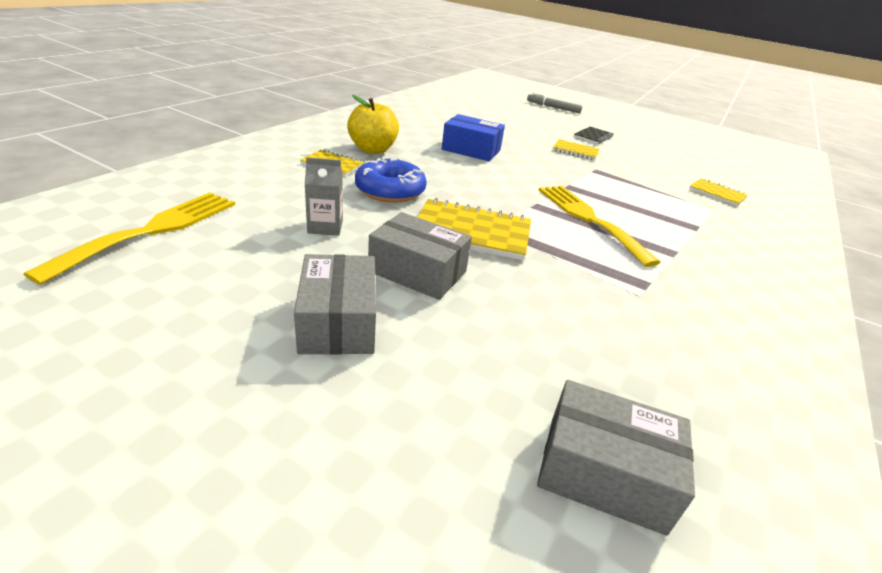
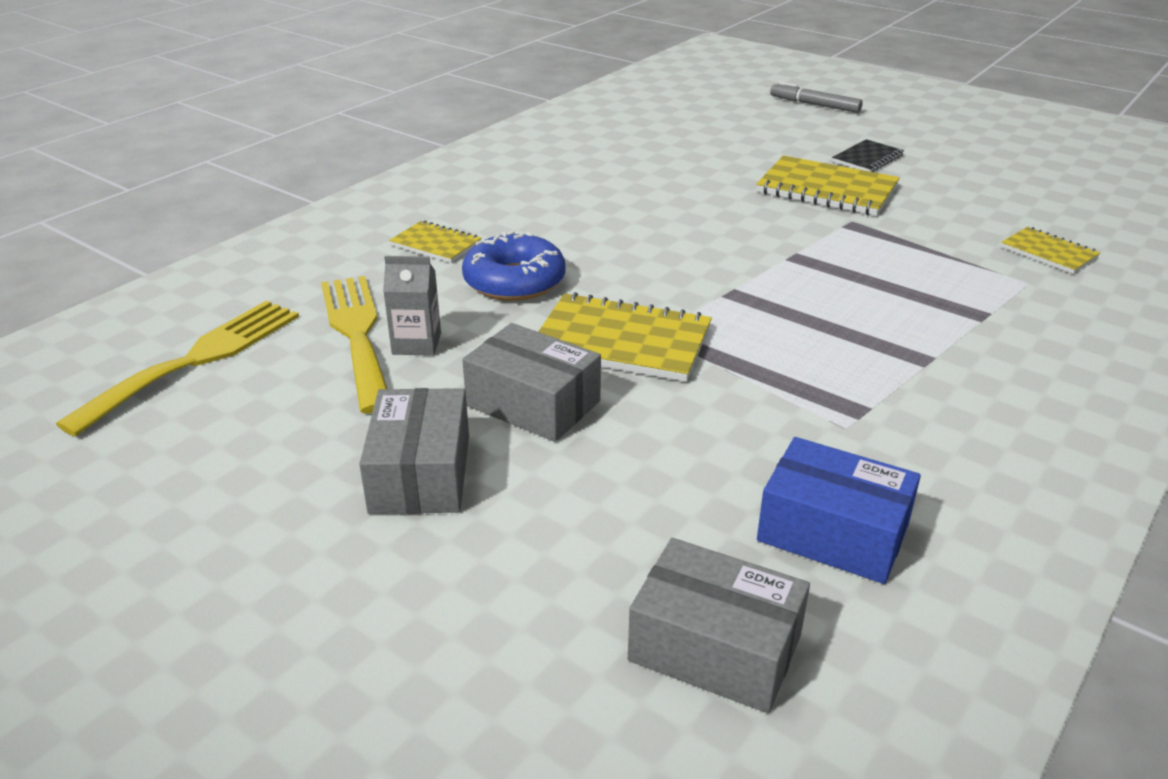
camera: 10 degrees right, 0 degrees up
(372, 150) = (498, 213): yellow apple -> none
(471, 150) = (652, 201): blue box -> blue box (833, 532)
(575, 151) = (827, 190): yellow notebook -> yellow notebook, size x1.77
(589, 219) = (809, 311): yellow fork -> yellow fork (357, 334)

